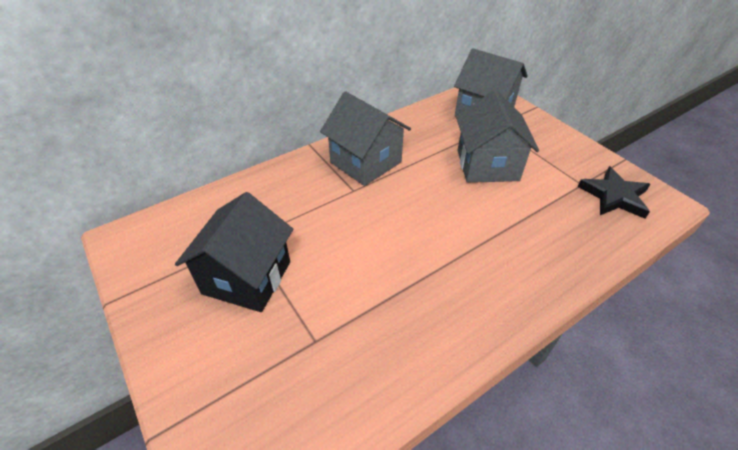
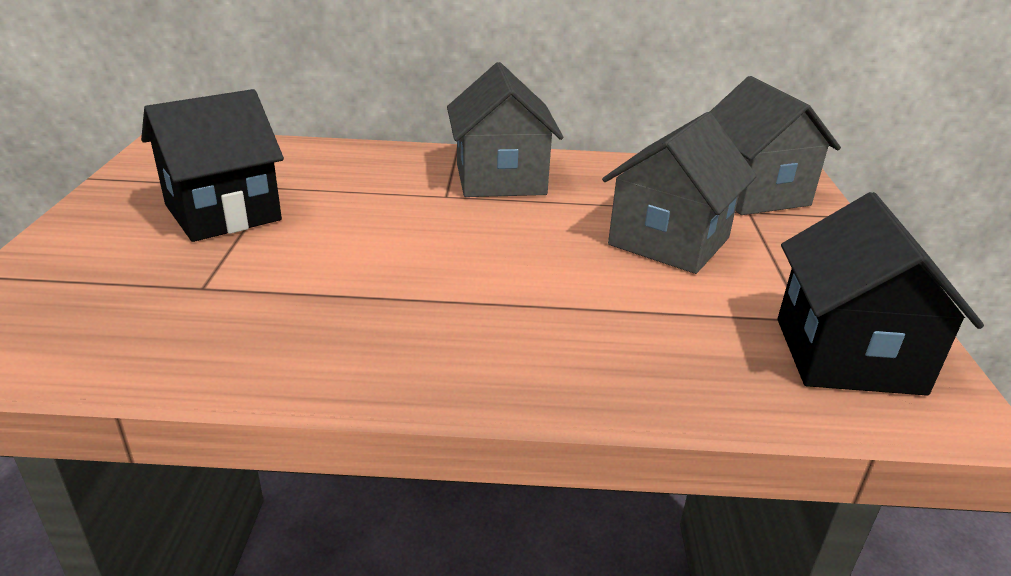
camera: 35 degrees right, 15 degrees down
(614, 196) = (848, 355): black star -> black house

